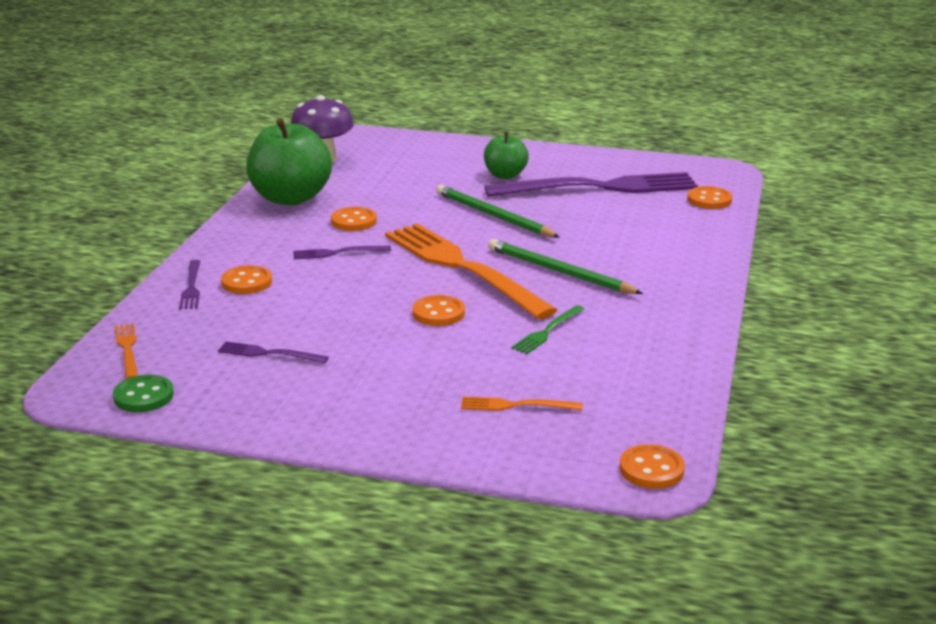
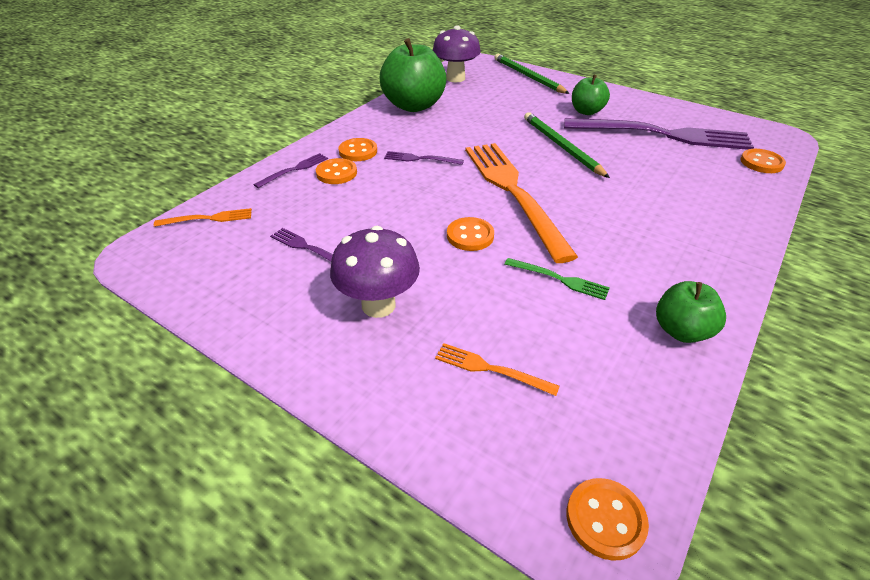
camera: 20 degrees right, 15 degrees up
(127, 349) = (208, 218): orange fork -> orange fork turned 75 degrees clockwise
(143, 396) = (183, 270): green button -> none
(191, 287) = (294, 170): purple fork -> purple fork turned 150 degrees counterclockwise
(354, 221) = (448, 133): orange button -> orange button (358, 151)
(380, 383) = (378, 305): none -> purple mushroom
(547, 331) = (559, 279): green fork -> green fork turned 120 degrees counterclockwise
(559, 272) = (597, 213): green pencil -> green pencil (528, 76)
(672, 348) = (681, 331): none -> green apple

